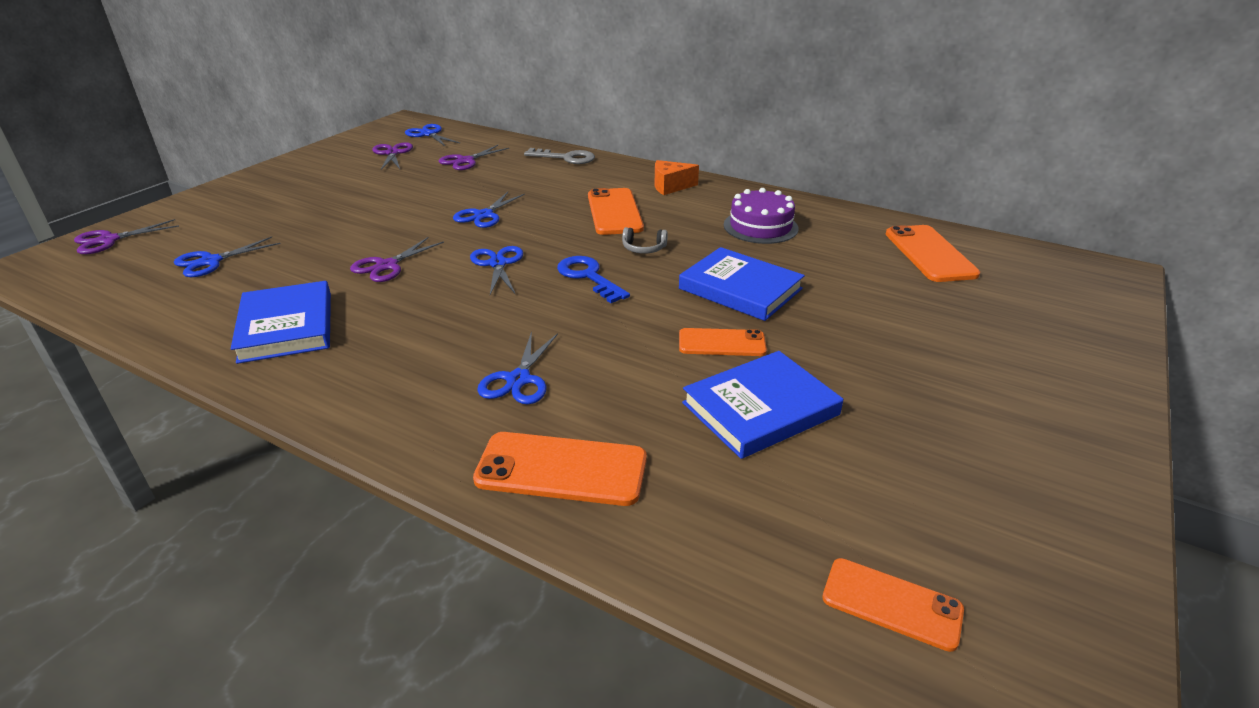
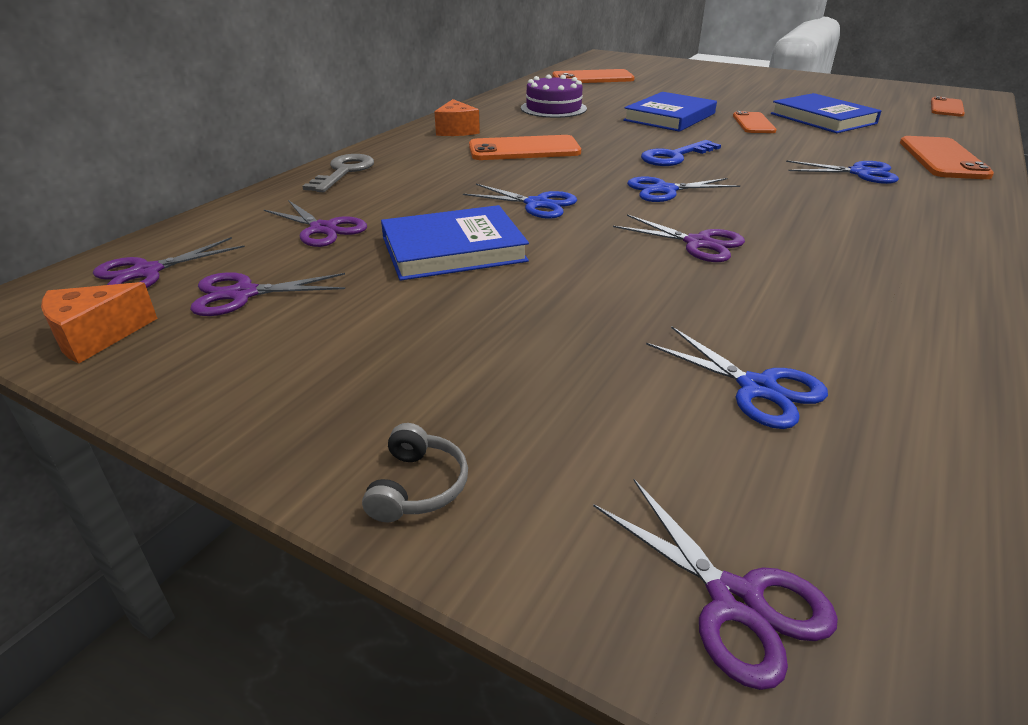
camera: 90 degrees left, 0 degrees up
(287, 326) = (879, 280): blue book -> blue book (453, 249)
(369, 136) = (96, 337): none -> orange cheese
(428, 134) = (147, 272): blue scissors -> purple scissors
(643, 248) = (608, 140): grey headphones -> grey headphones (418, 486)

